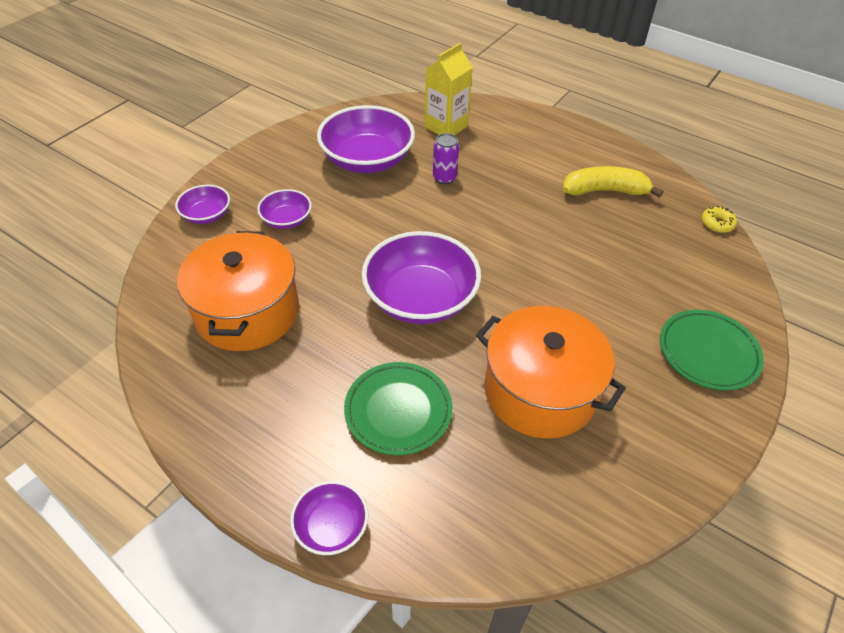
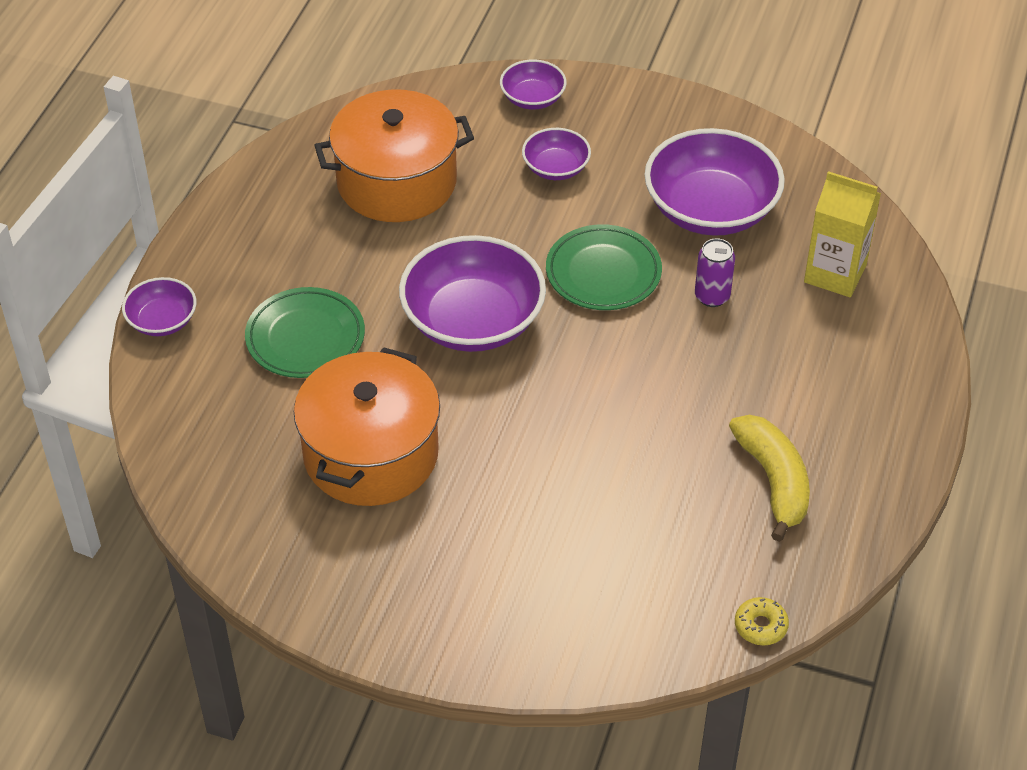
camera: 75 degrees right, 0 degrees up
(708, 353) = (488, 617): green plate -> green plate (603, 273)

